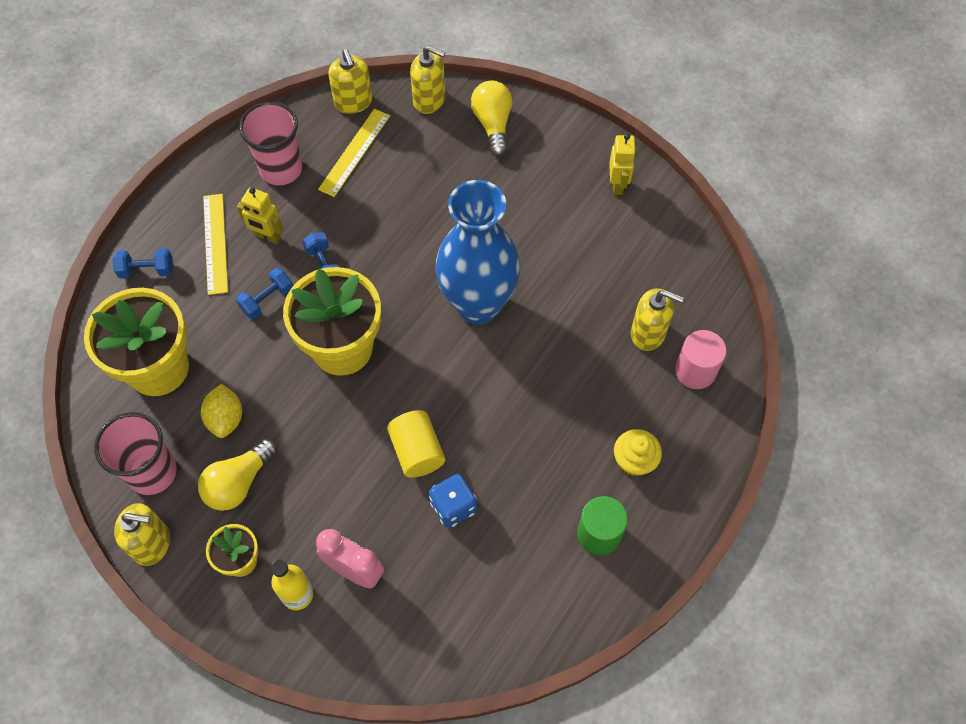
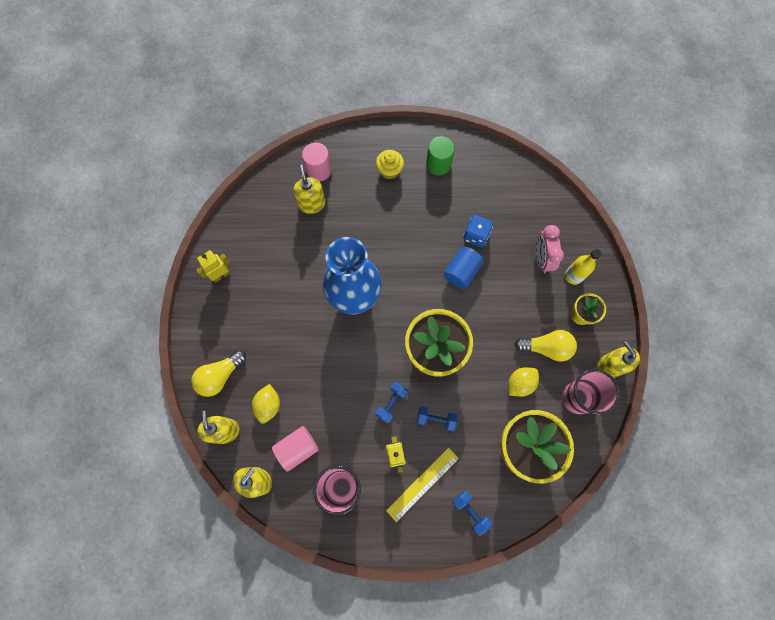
camera: 125 degrees left, 10 degrees up
(354, 152) = (297, 448): yellow ruler -> pink cylinder
(417, 451) = (461, 272): yellow cylinder -> blue cylinder
(423, 151) = (268, 405): none -> yellow lemon

